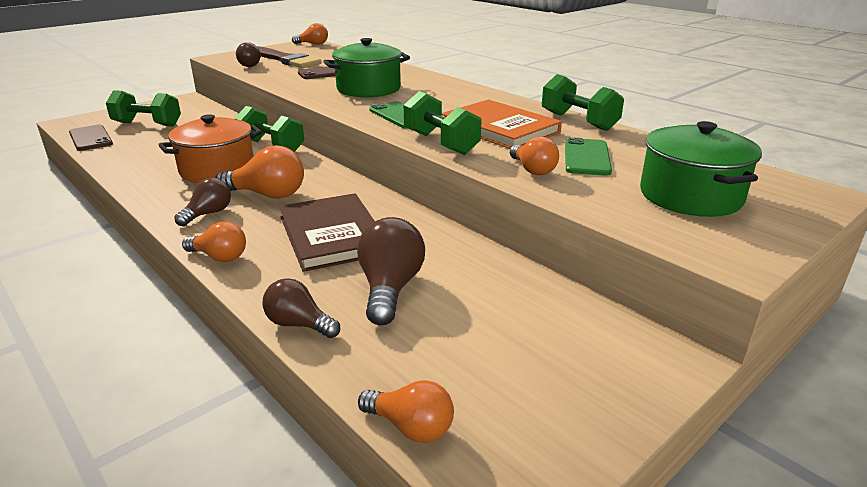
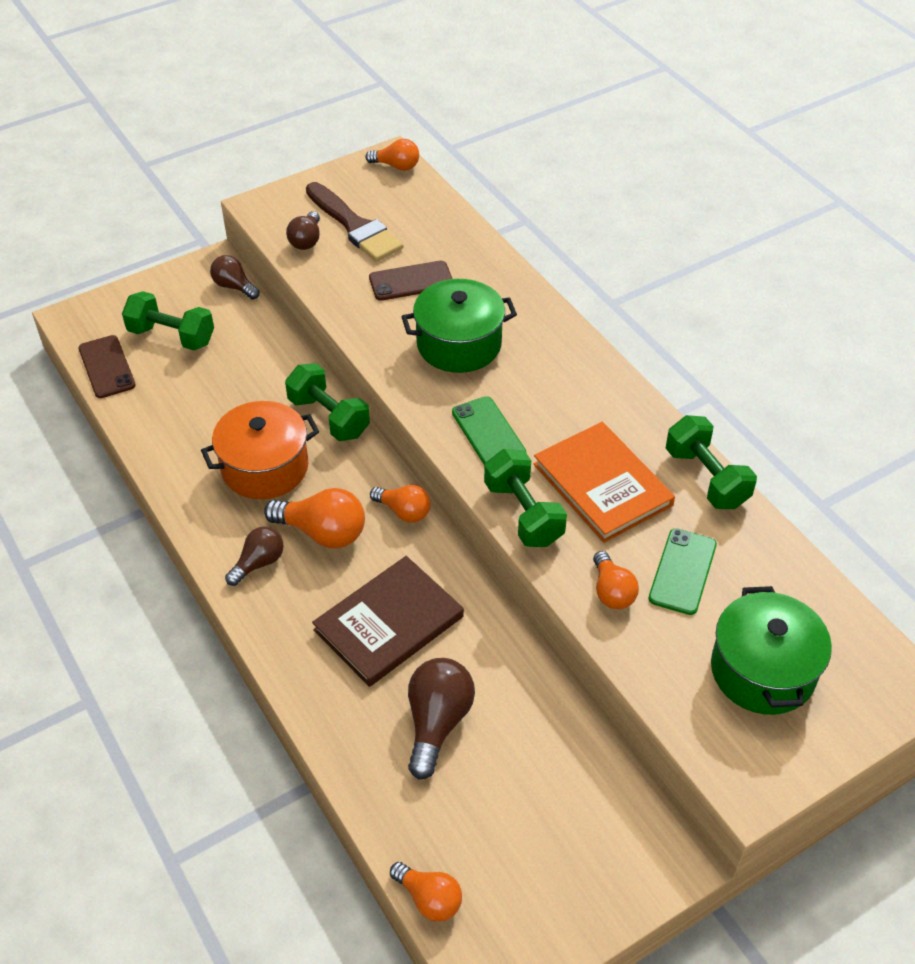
camera: 10 degrees right, 20 degrees up
(219, 257) = (273, 645): orange light bulb -> orange light bulb (404, 511)
(299, 324) = (347, 761): brown light bulb -> brown light bulb (234, 286)
(332, 235) = (388, 623): brown book -> brown book turned 60 degrees clockwise

